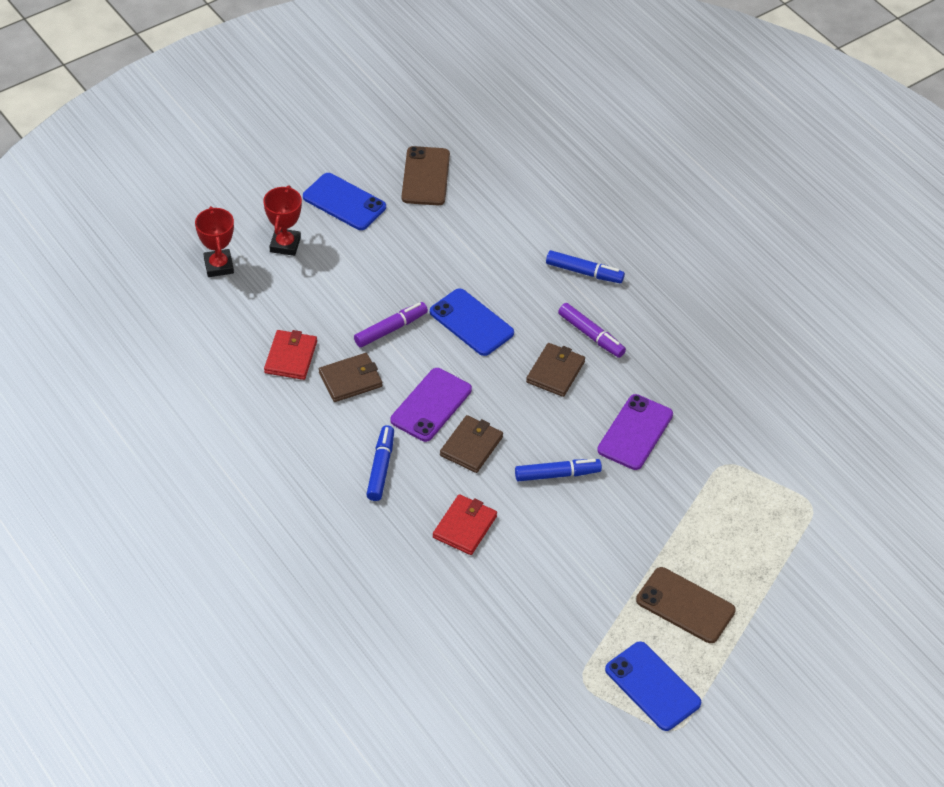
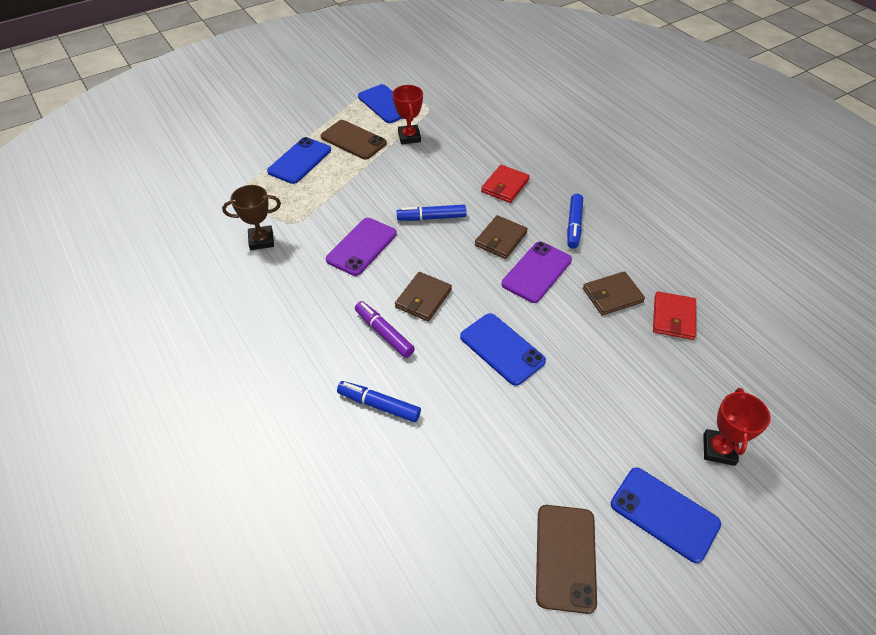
camera: 175 degrees left, 0 degrees up
(219, 266) = (784, 422): red trophy -> red trophy (409, 137)
(391, 329) = (582, 343): purple marker -> none
(750, 564) = (299, 161): none -> blue phone
(755, 438) = (261, 240): none -> brown trophy

